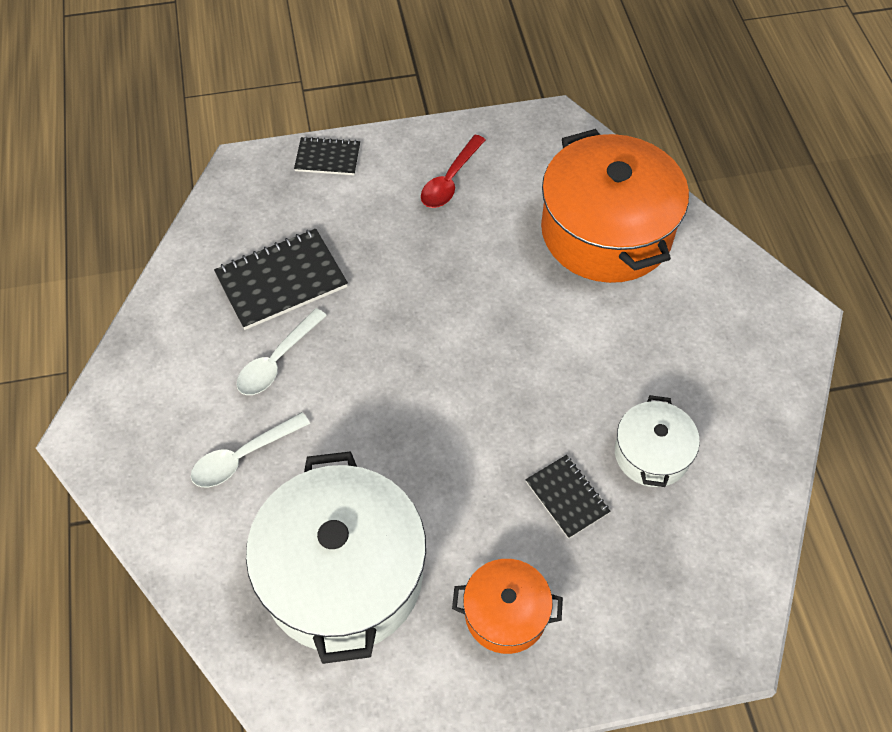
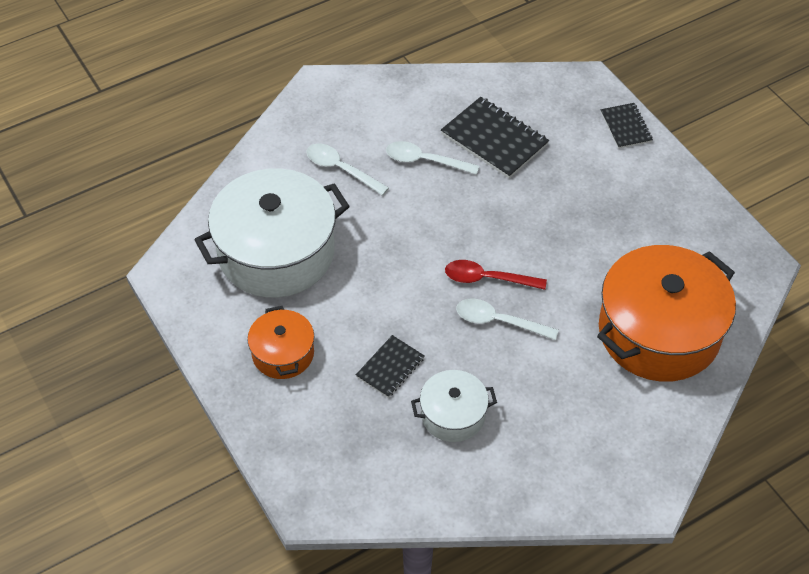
camera: 70 degrees right, 5 degrees down
(450, 180) = (650, 210): red spoon -> red spoon (487, 279)
(542, 366) = (499, 321): none -> white spoon

